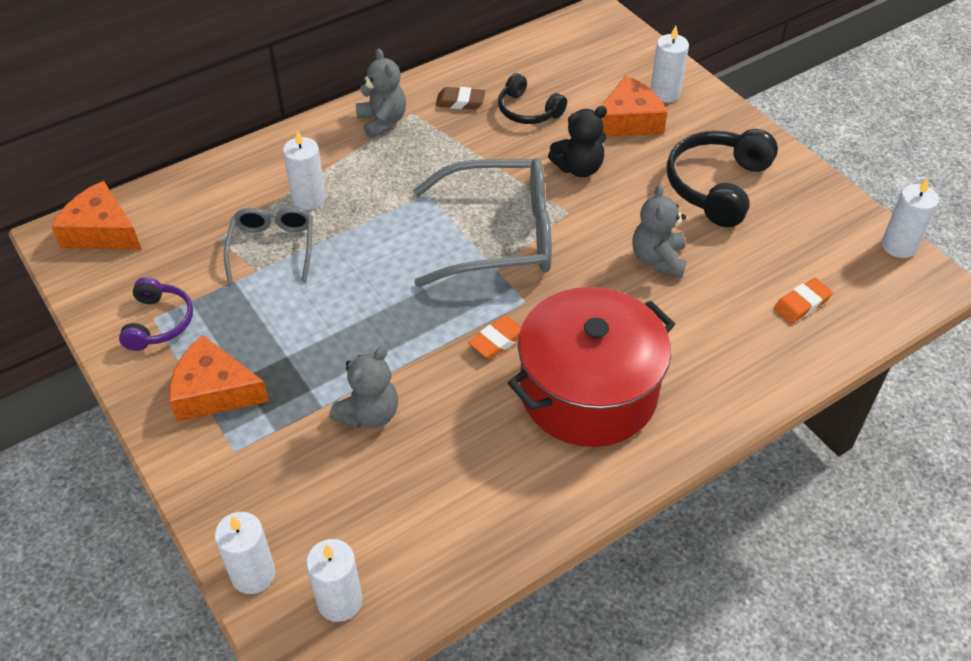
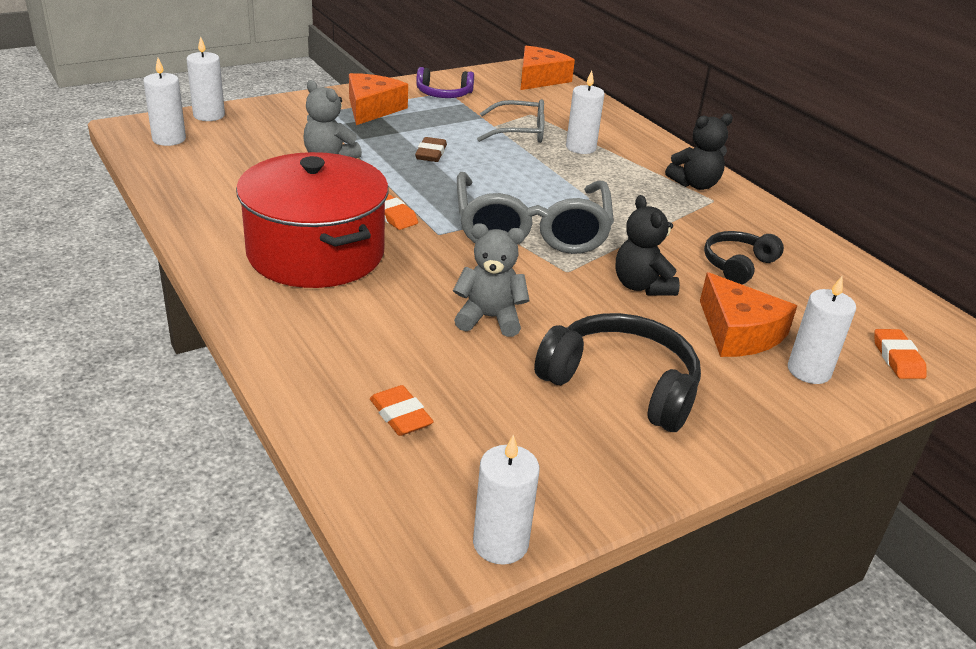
camera: 90 degrees right, 15 degrees down
(382, 122) = (695, 184): grey teddy bear -> black teddy bear
(460, 102) = (740, 226): brown eraser -> brown eraser (431, 153)
(634, 50) = (897, 358): none -> orange eraser

